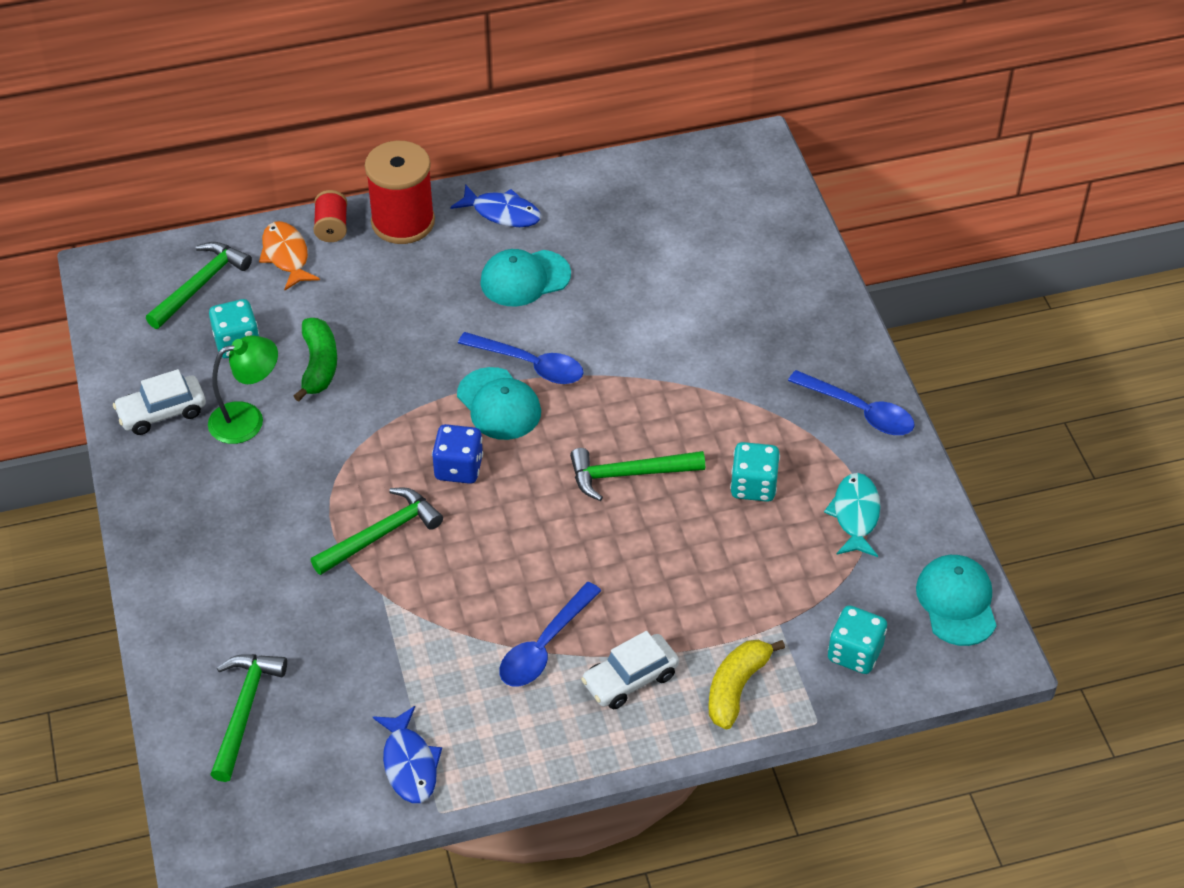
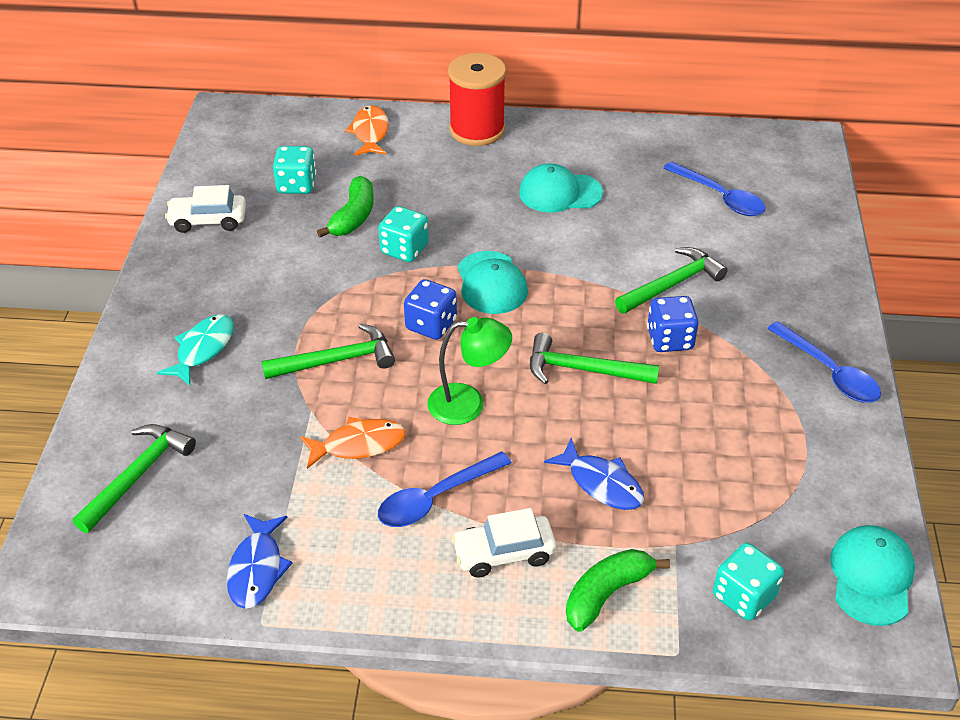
camera: 20 degrees right, 5 degrees down
(200, 285) = (291, 138): green hammer -> green hammer (672, 284)
(247, 419) = (273, 242): green lamp -> green lamp (468, 404)
(332, 227) = (417, 121): red spool -> none
(446, 615) = (359, 444): none -> orange fish
(502, 213) = (563, 141): blue fish -> blue fish (601, 483)
(530, 364) = (533, 259): blue spoon -> blue spoon (719, 197)
(699, 418) = (670, 339): none -> blue dice
(736, 688) = (607, 593): yellow banana -> green banana
(753, 486) = (698, 411): turquoise dice -> turquoise dice (404, 249)
(855, 515) = (792, 463): turquoise fish -> turquoise fish (203, 349)

